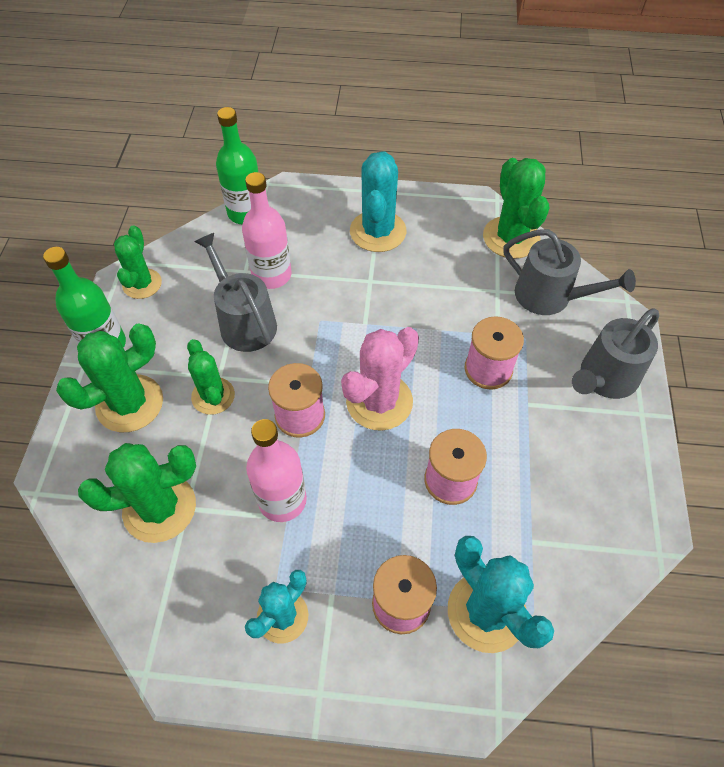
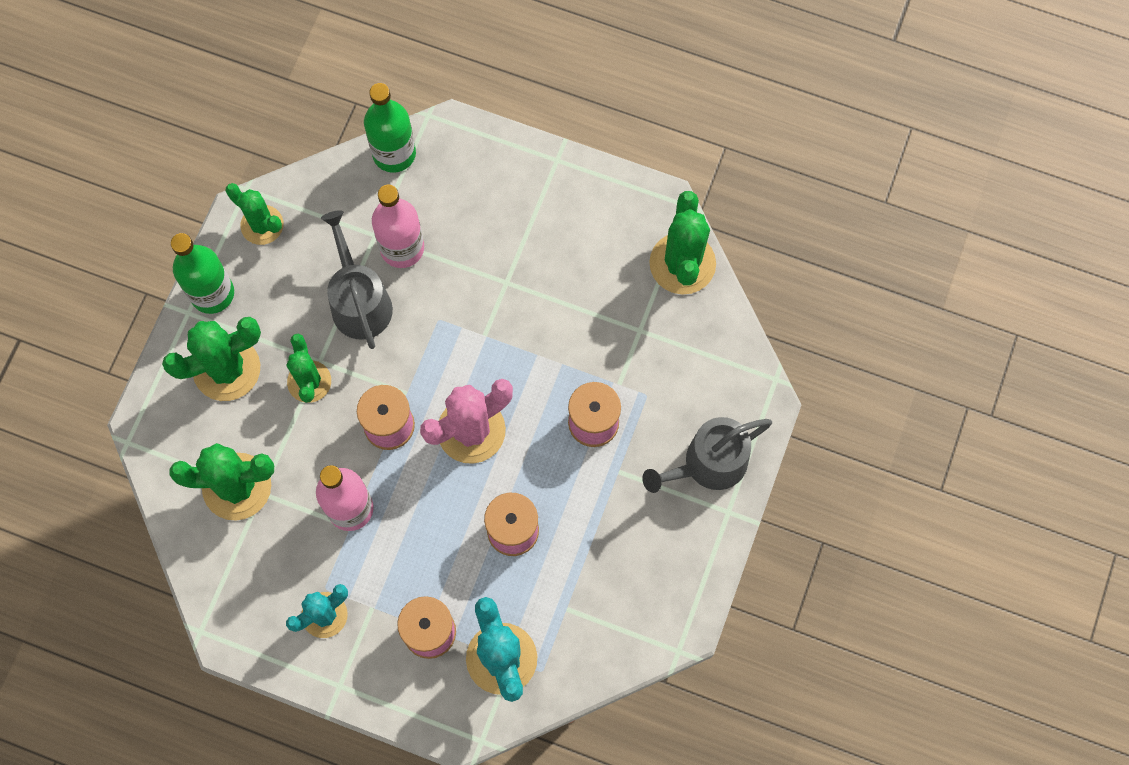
camera: 15 degrees right, 15 degrees up
(142, 284) = (262, 225): green cactus -> green cactus turned 75 degrees counterclockwise
(378, 231) = (535, 217): turquoise cactus -> none
(549, 296) = (693, 352): grey watering can -> none

